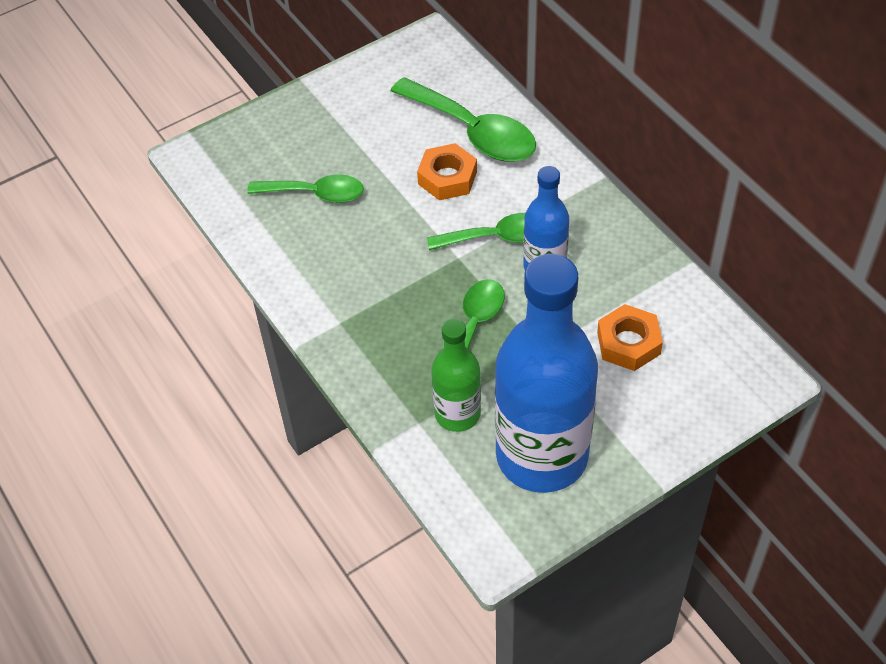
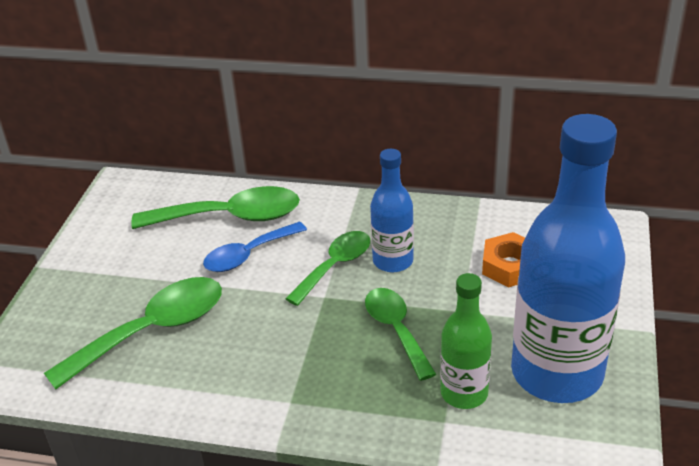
camera: 45 degrees left, 15 degrees down
(315, 193) = (152, 331): green spoon -> green spoon, size x1.53
(447, 178) = (248, 255): orange nut -> blue spoon

